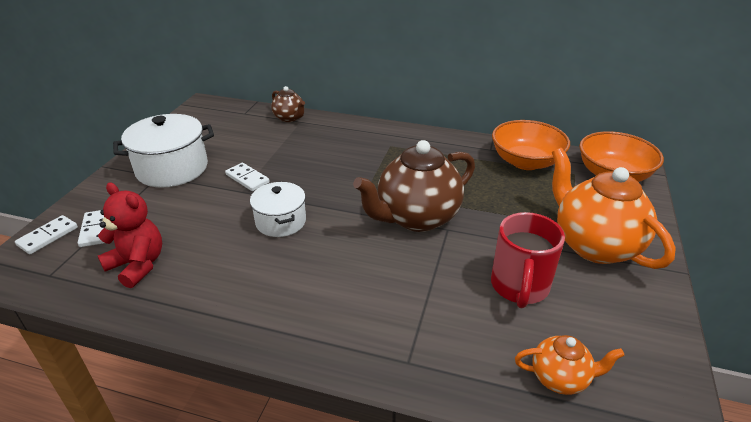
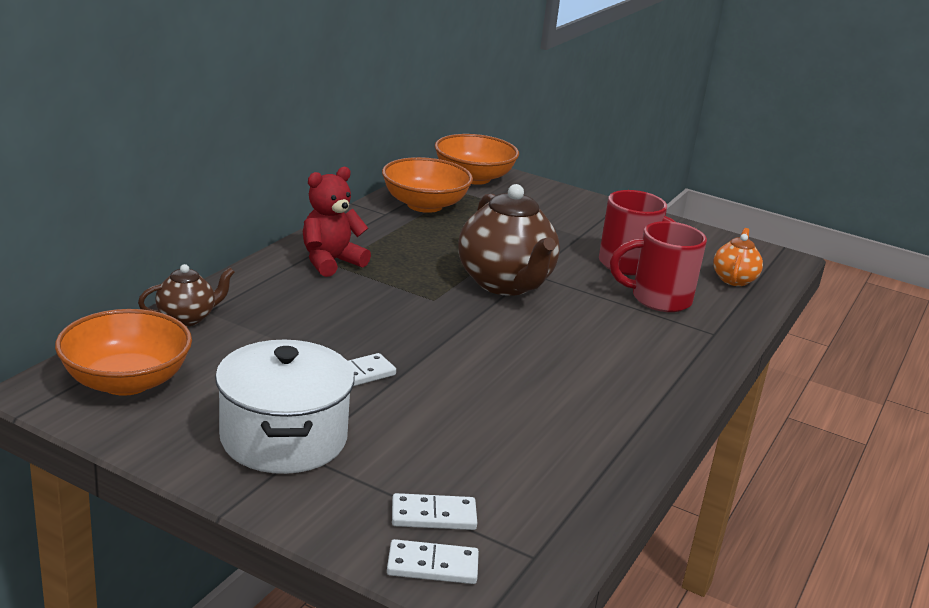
camera: 80 degrees left, 10 degrees down
(48, 236) = (432, 565): white domino -> white domino turned 45 degrees counterclockwise
(138, 265) = (534, 477): red teddy bear -> red teddy bear (331, 262)
(218, 118) = (126, 381): none -> orange bowl
(281, 221) = (477, 364): white pot -> none
(457, 314) = (658, 299): none -> red mug
(594, 245) = (580, 220): orange teapot -> none

